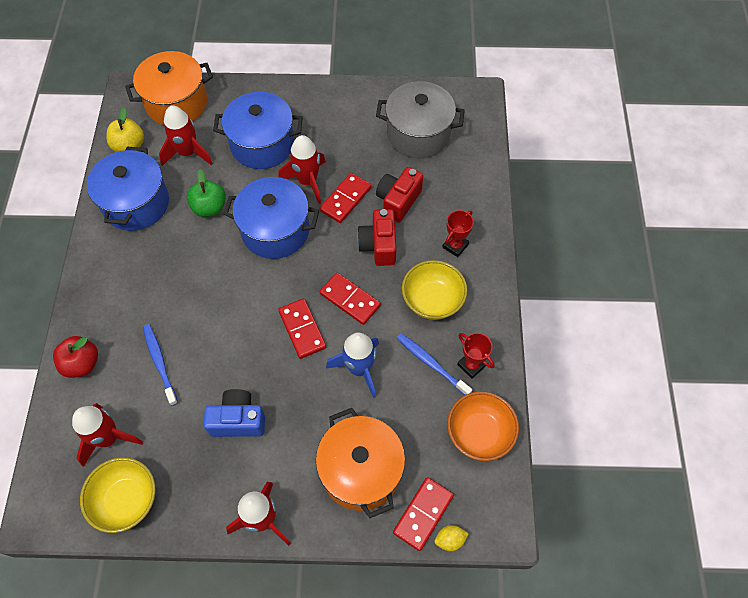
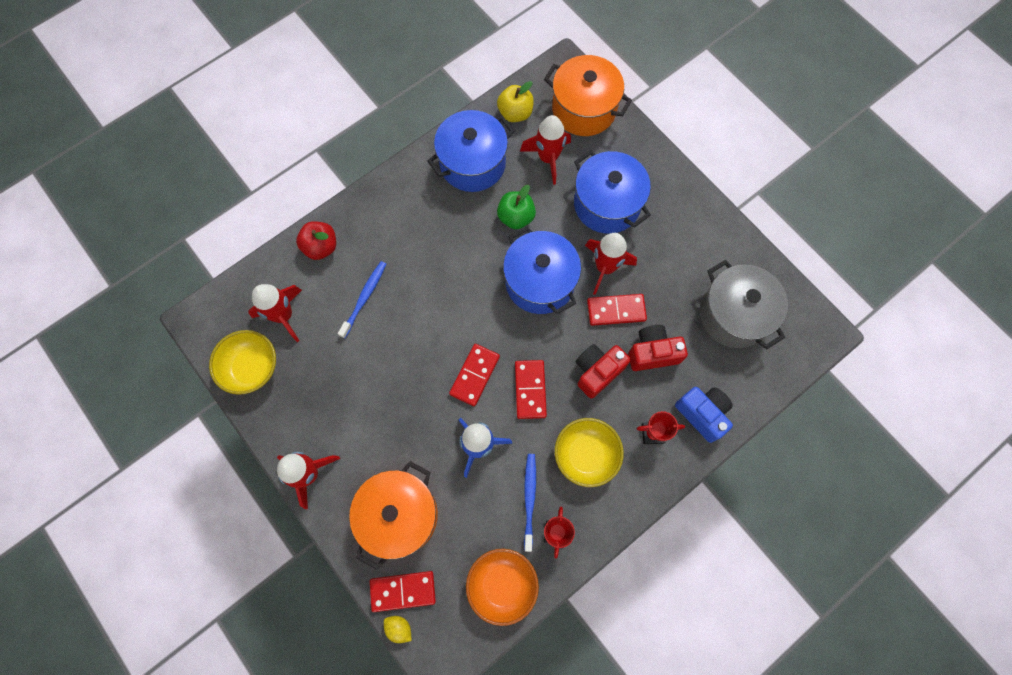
camera: 50 degrees right, 10 degrees up
(238, 420) = (366, 392): blue camera -> blue camera (702, 414)

